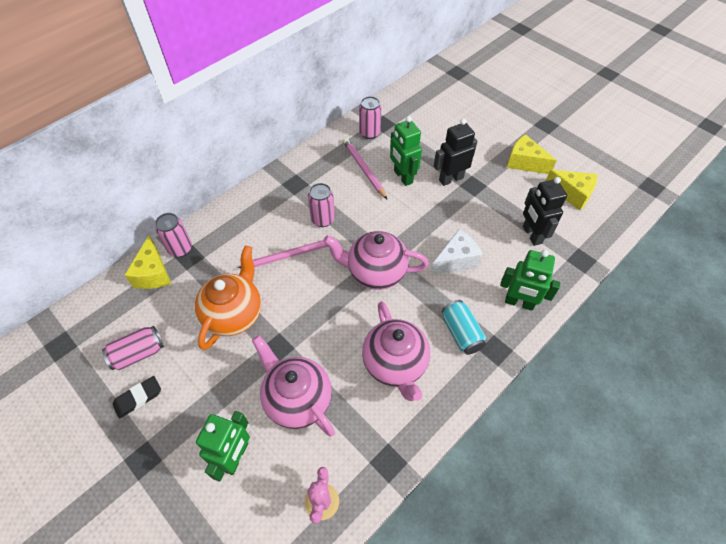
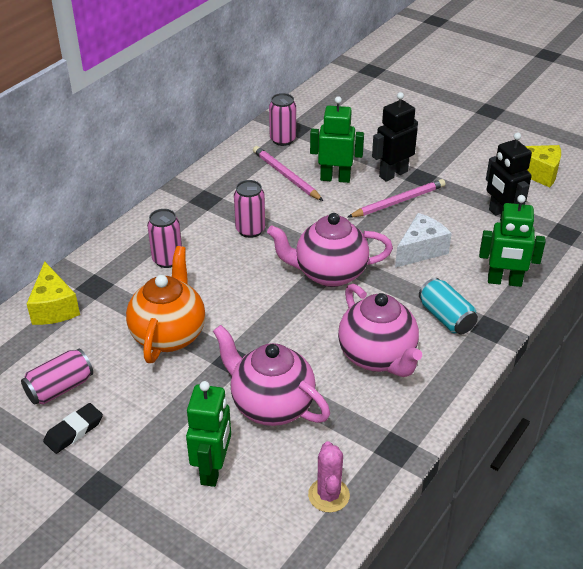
camera: 10 degrees left, 15 degrees down
(180, 249) = (81, 279): pink can -> pink can (167, 260)
(291, 255) = (222, 269): pink pencil -> pink pencil (398, 202)
(403, 177) = (335, 178): green robot -> green robot turned 135 degrees clockwise
(524, 162) = (474, 149): yellow cheese -> none

